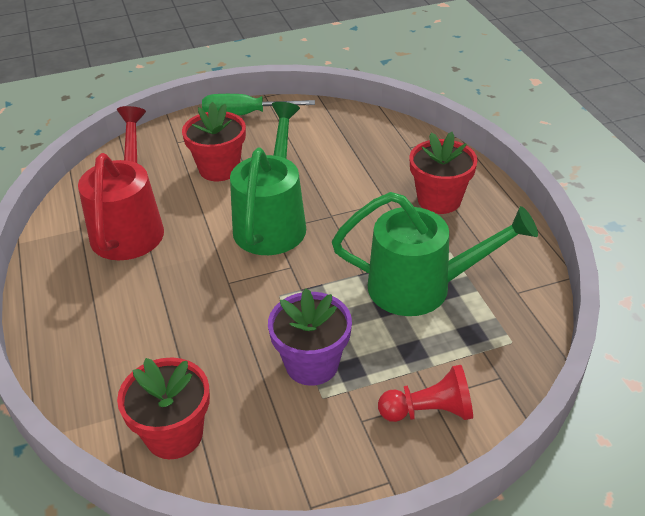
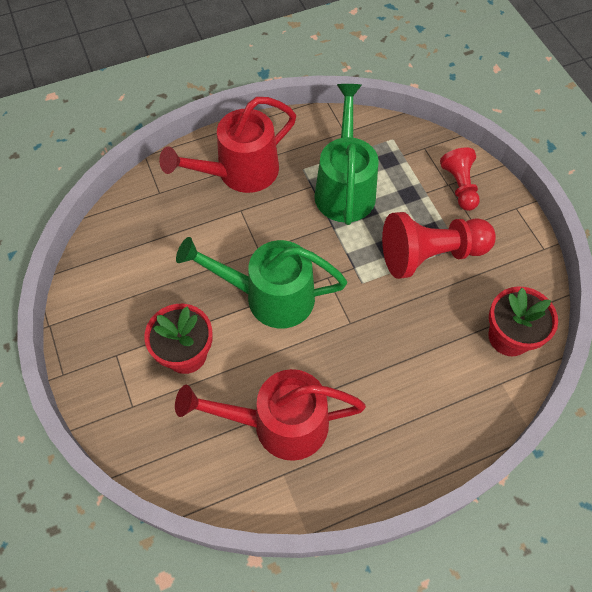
camera: 95 degrees left, 20 degrees up
(245, 115) = (85, 342): green screwdriver -> none
(312, 364) = (430, 255): purple flower pot -> red pawn
(439, 200) = (239, 173): red flower pot -> red watering can

